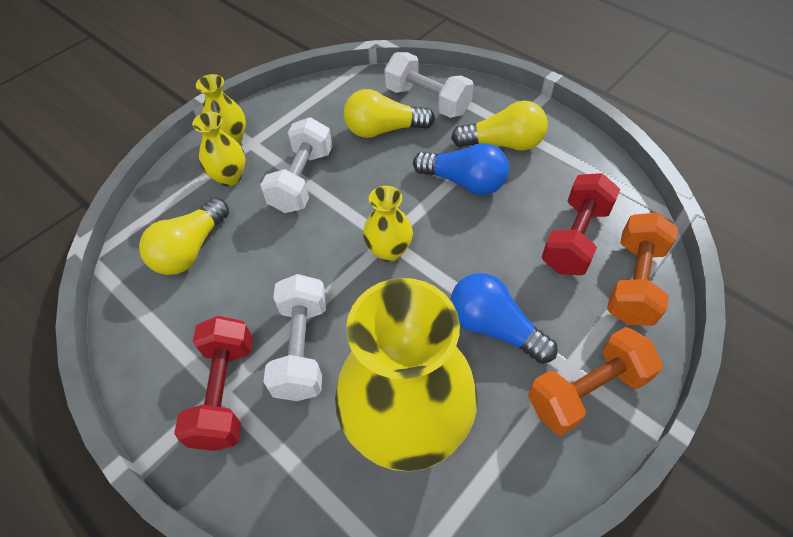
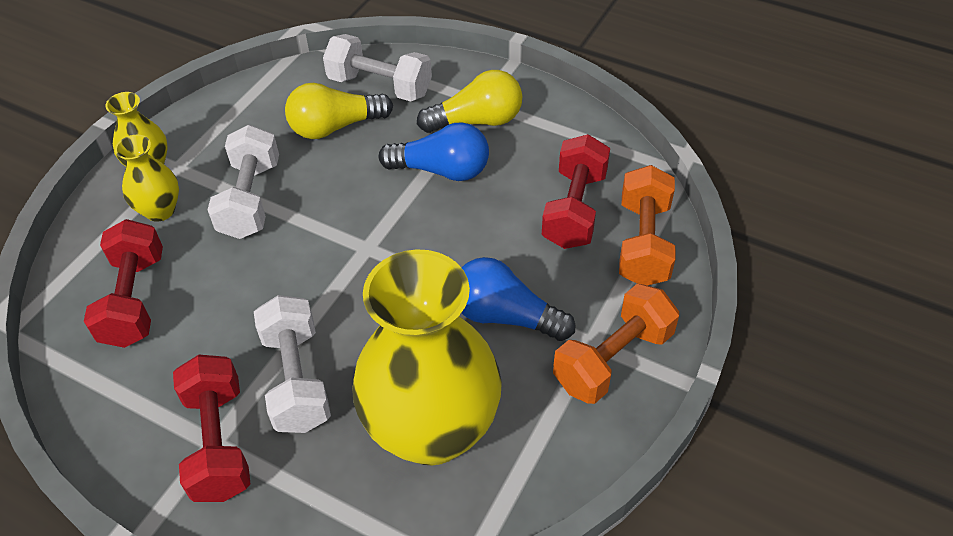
camera: 15 degrees left, 5 degrees down
(190, 249) = (134, 300): yellow light bulb -> red dumbbell
(389, 250) = (372, 258): yellow vase -> none

